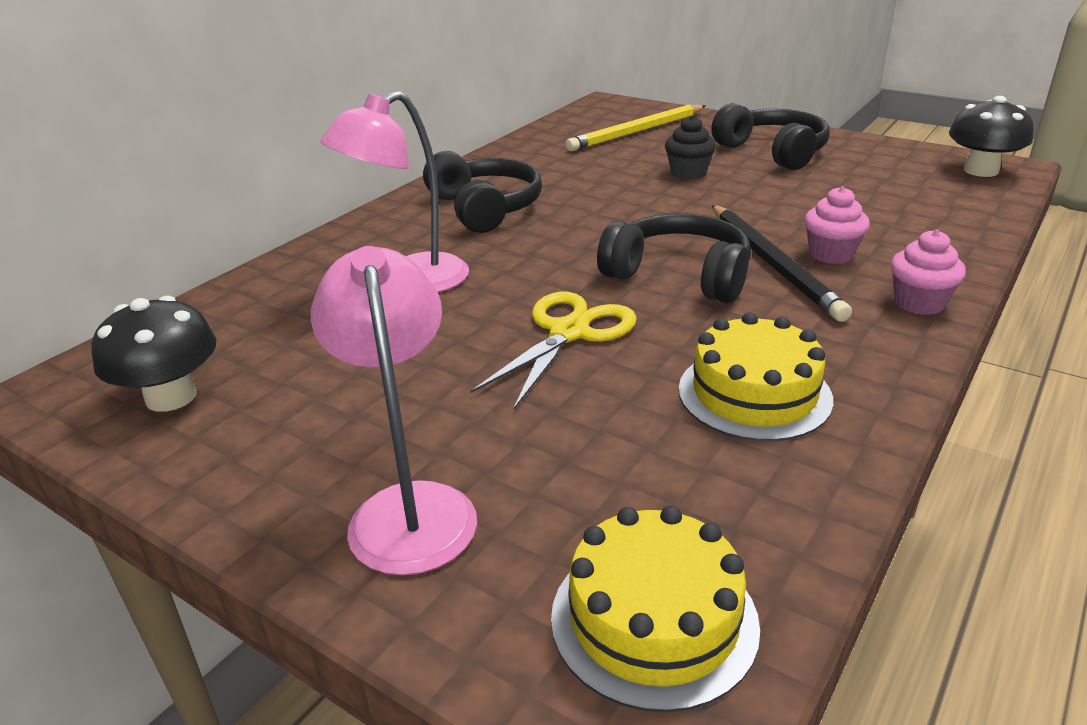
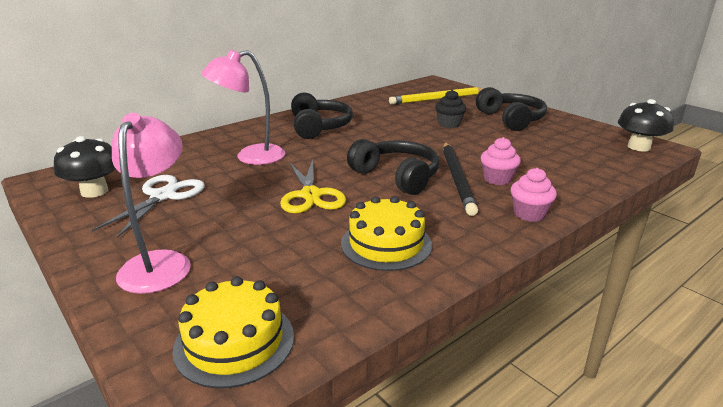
camera: 15 degrees right, 5 degrees down
(312, 382) = (163, 196): none -> white scissors
(569, 332) = (311, 195): yellow scissors -> yellow scissors turned 120 degrees clockwise

